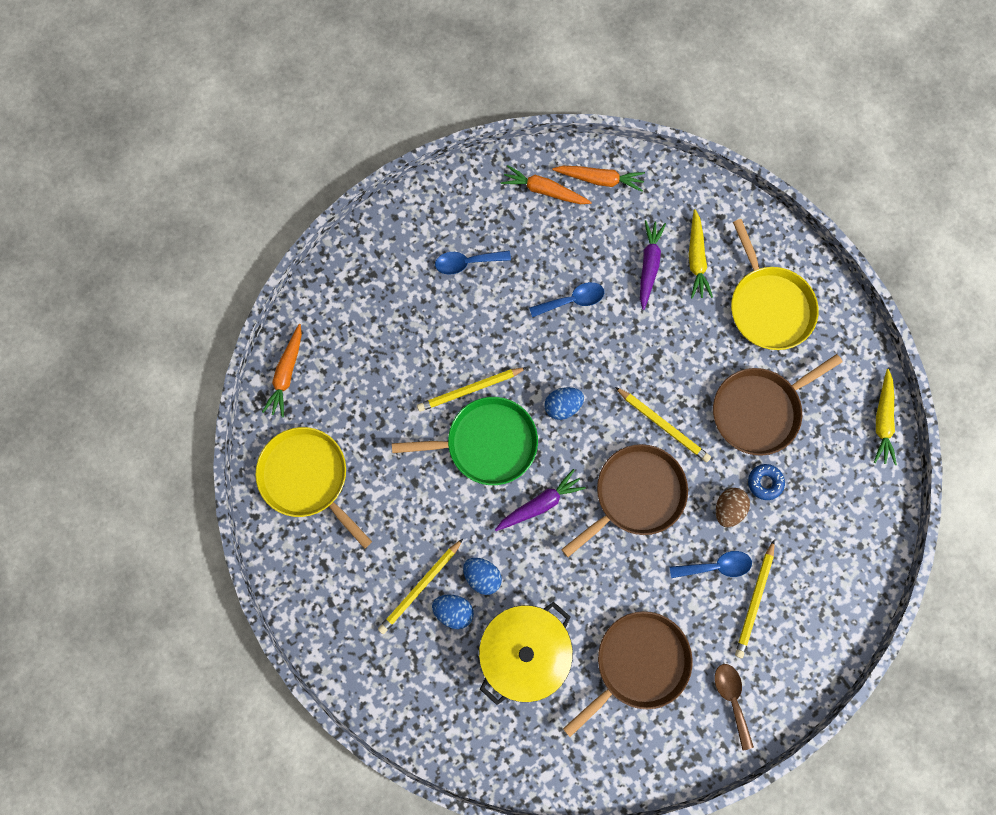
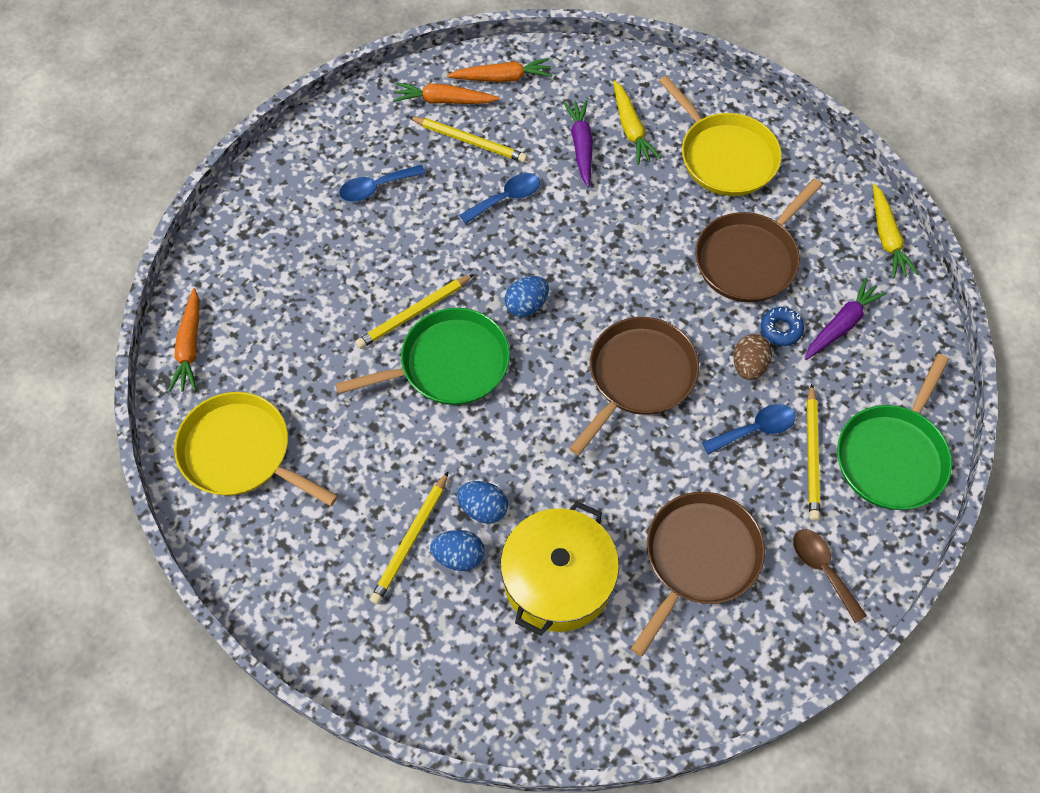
camera: 15 degrees left, 15 degrees down
(540, 504) = (530, 413): purple carrot -> purple carrot (841, 325)
(663, 425) = (647, 298): yellow pencil -> yellow pencil (469, 141)
(819, 619) = (892, 456): none -> green pan

